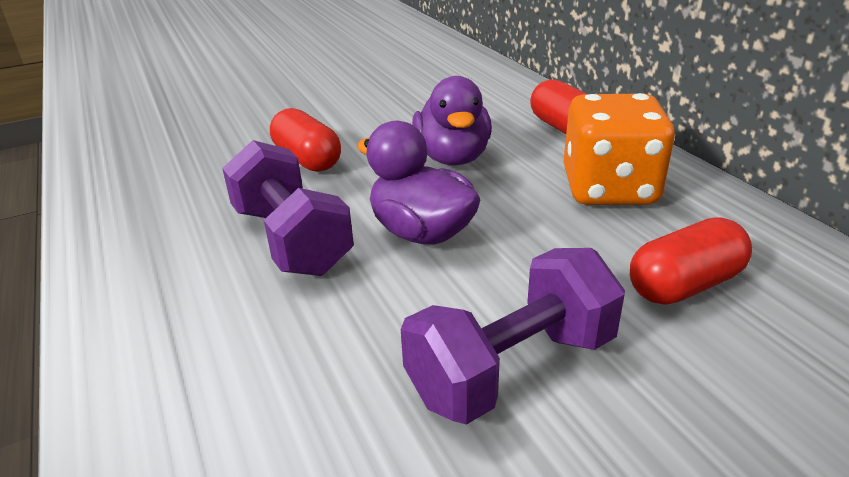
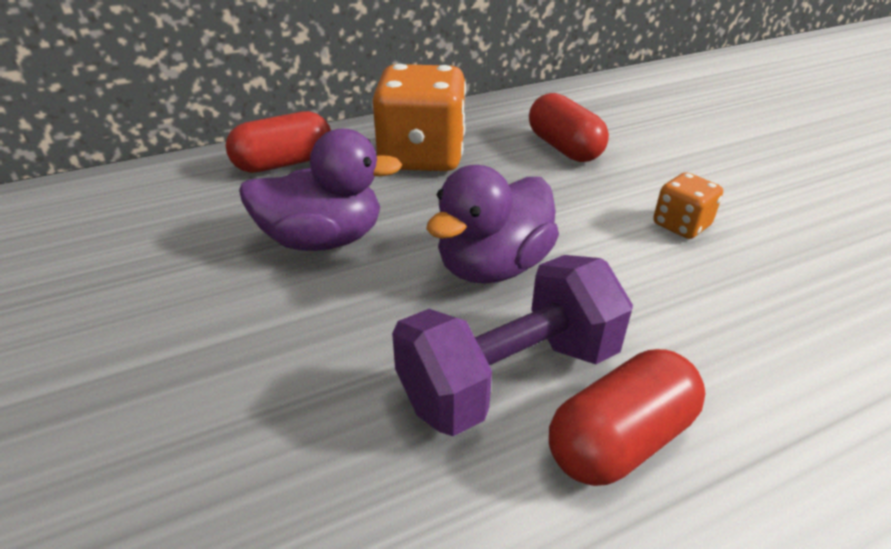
camera: 90 degrees left, 5 degrees up
(307, 159) = (270, 383): red capsule -> red capsule (620, 439)
(512, 368) = (681, 225): purple dumbbell -> orange dice

